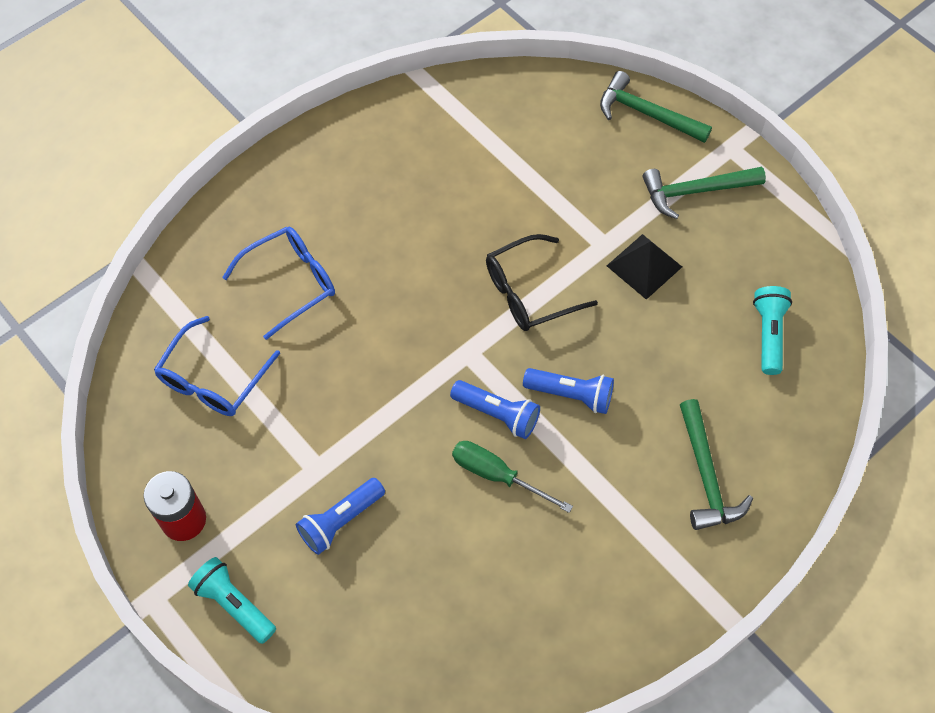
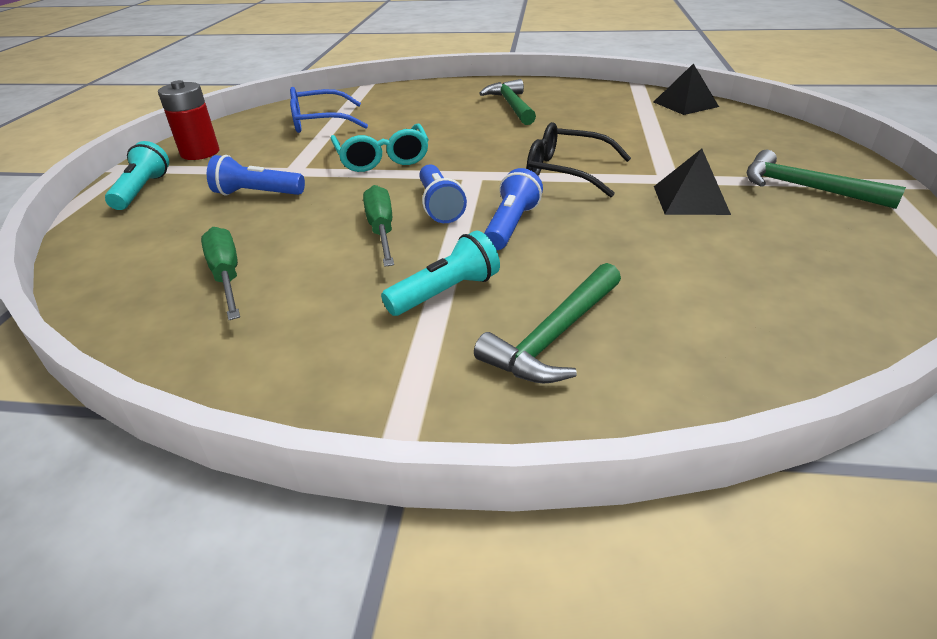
camera: 50 degrees right, 25 degrees down
(290, 282) = (424, 113): blue glasses -> none
(366, 389) = (382, 158): none -> turquoise glasses
(469, 608) = (227, 276): none -> green screwdriver
(501, 95) = (685, 104): none -> black pyramid
(571, 395) = (511, 225): blue flashlight -> blue flashlight turned 135 degrees counterclockwise
(646, 114) = (806, 144): green hammer -> green hammer (511, 106)
(768, 334) = (778, 290): turquoise flashlight -> turquoise flashlight (446, 292)

